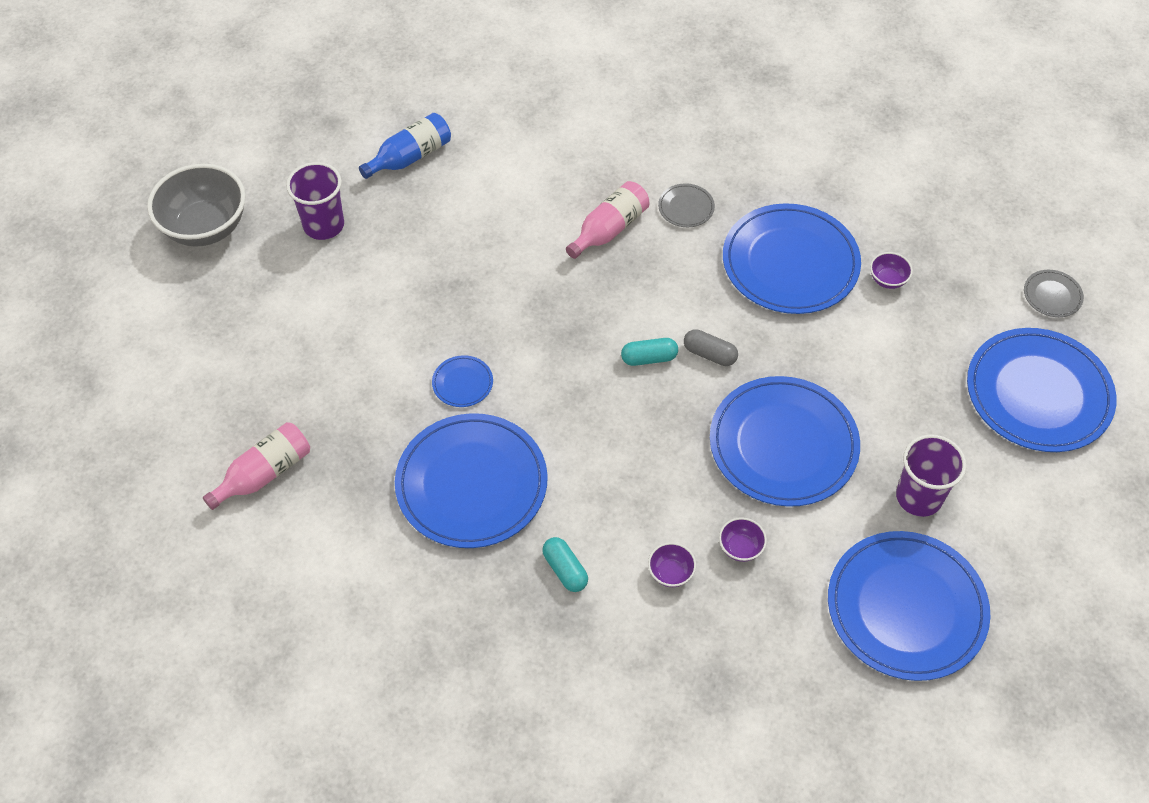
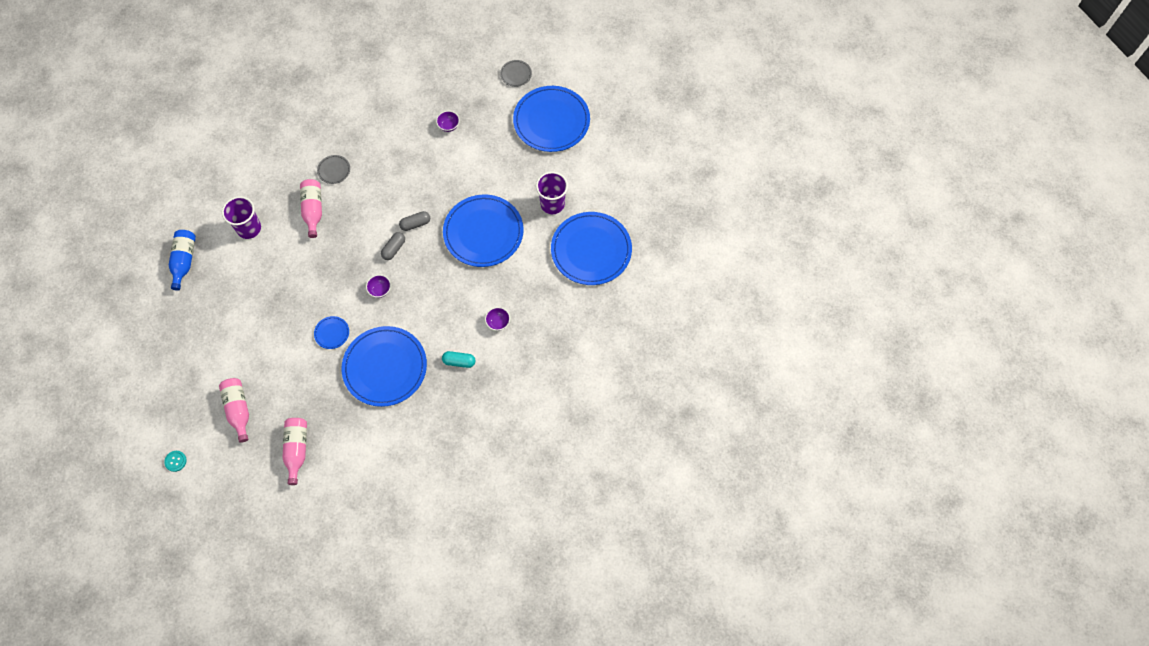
camera: 50 degrees left, 10 degrees up
(140, 352) = (175, 461): none -> turquoise button
(205, 227) = (130, 382): grey bowl -> none
(264, 365) = (238, 410): none -> pink bottle
(324, 225) = (185, 328): purple cup -> purple cup (249, 228)
(649, 358) = (394, 249): turquoise capsule -> grey capsule
(740, 548) = (512, 287): purple bowl -> purple bowl (380, 290)
(790, 263) = (403, 155): blue plate -> none

